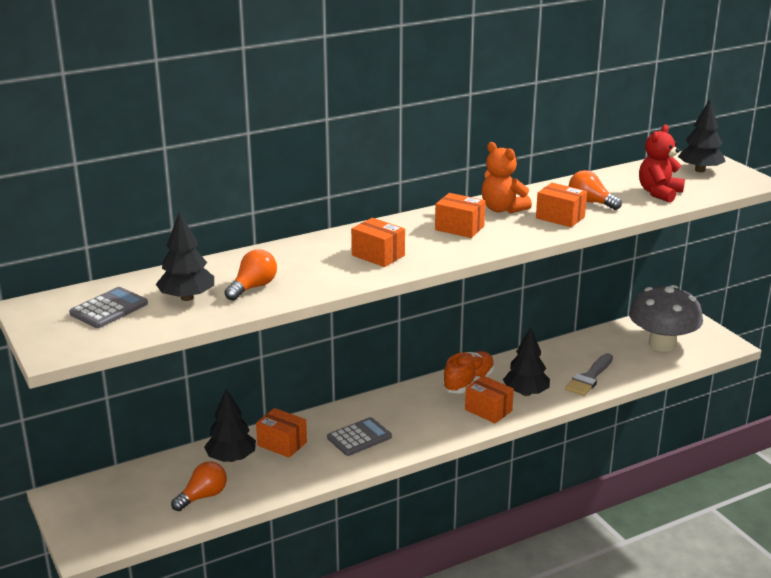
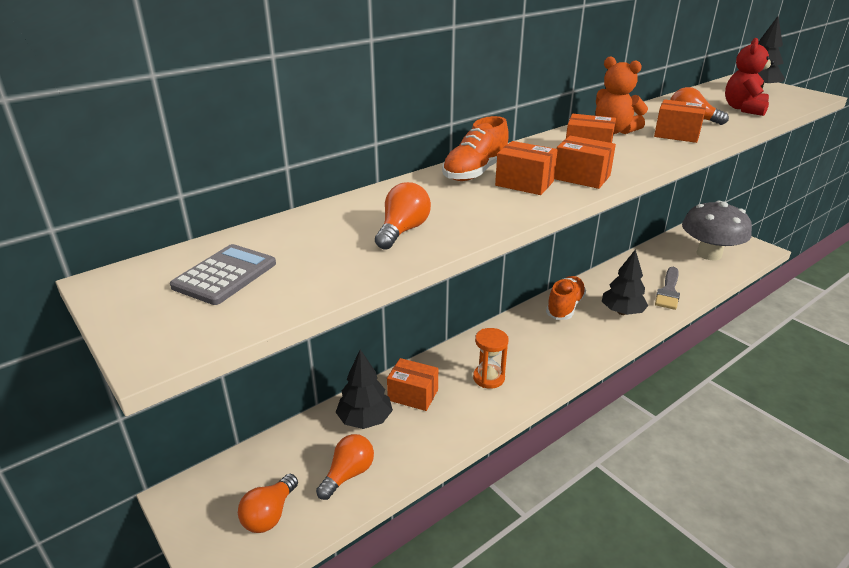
camera: 10 degrees left, 5 degrees up
(130, 516) = (270, 514): none -> orange light bulb
(187, 298) = (325, 251): black tree -> none
(343, 241) = (475, 172): none -> orange shoe
(359, 437) = (488, 378): grey calculator -> orange hourglass
(488, 410) = (598, 333): orange box -> orange box (581, 177)

